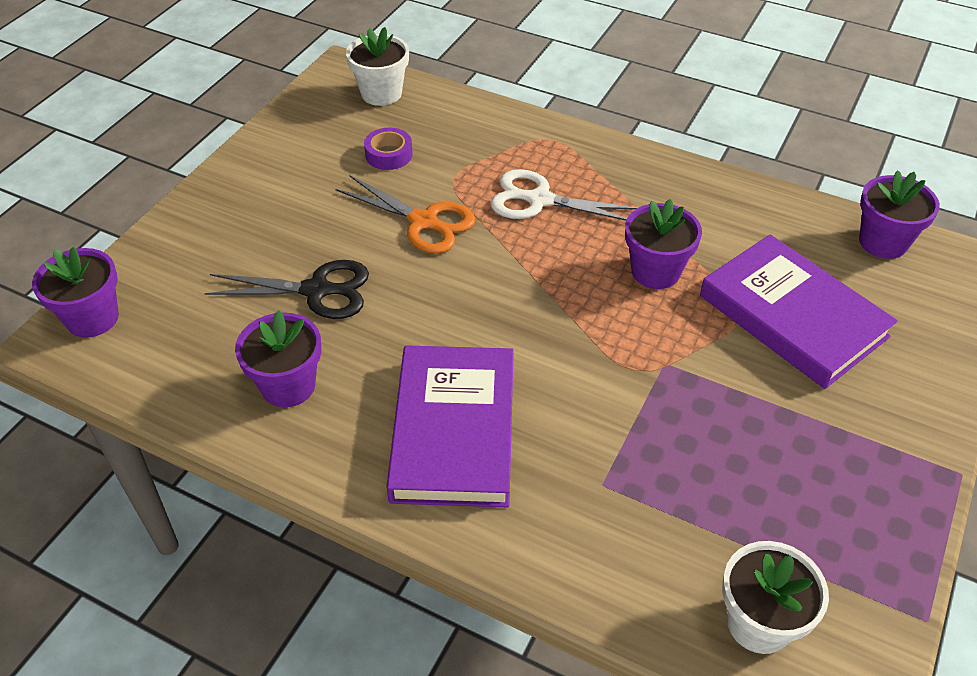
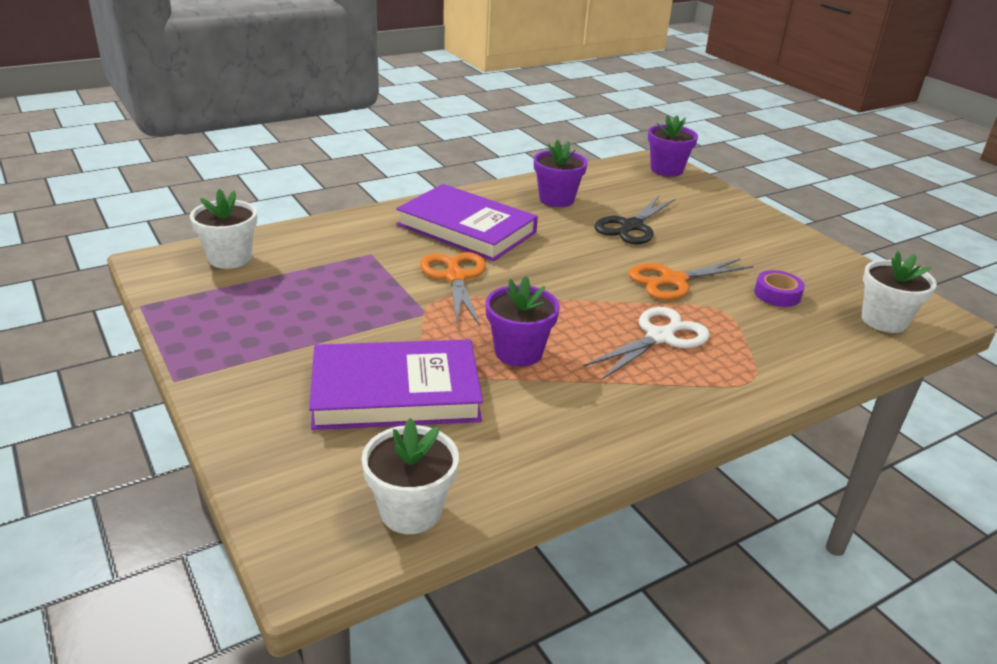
camera: 120 degrees right, 15 degrees down
(577, 378) = (455, 277): none -> orange scissors
(883, 242) = (411, 511): purple flower pot -> white flower pot

